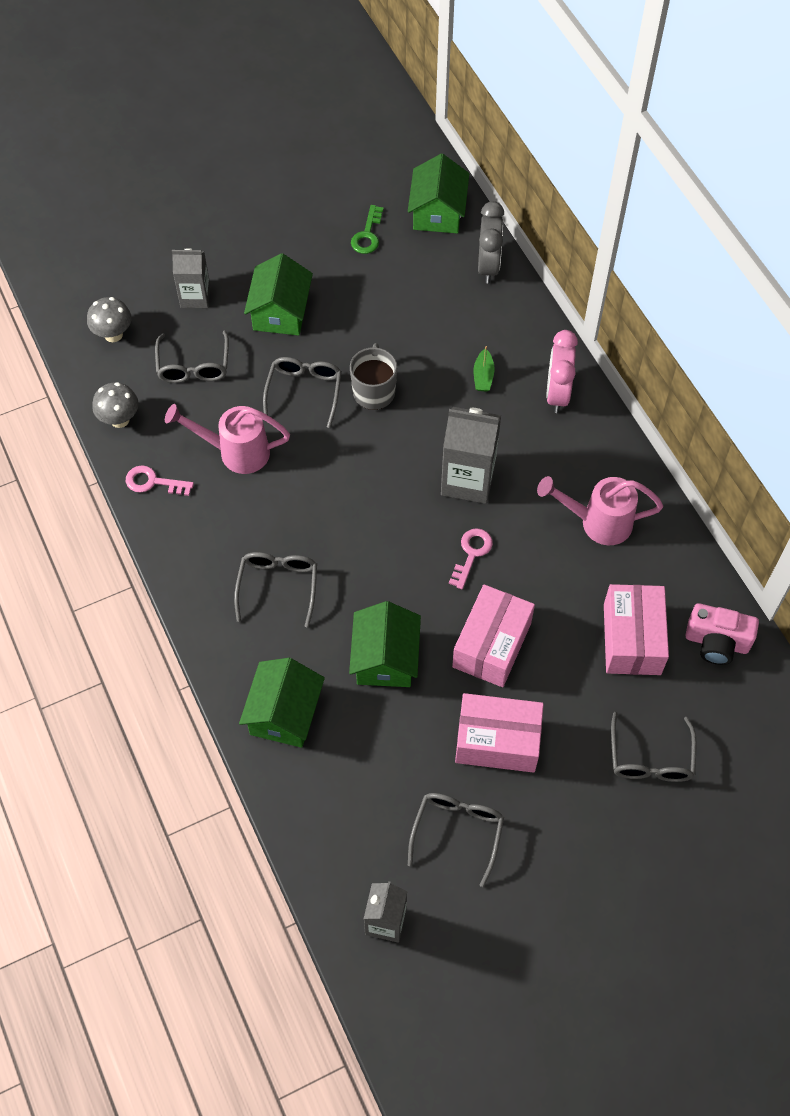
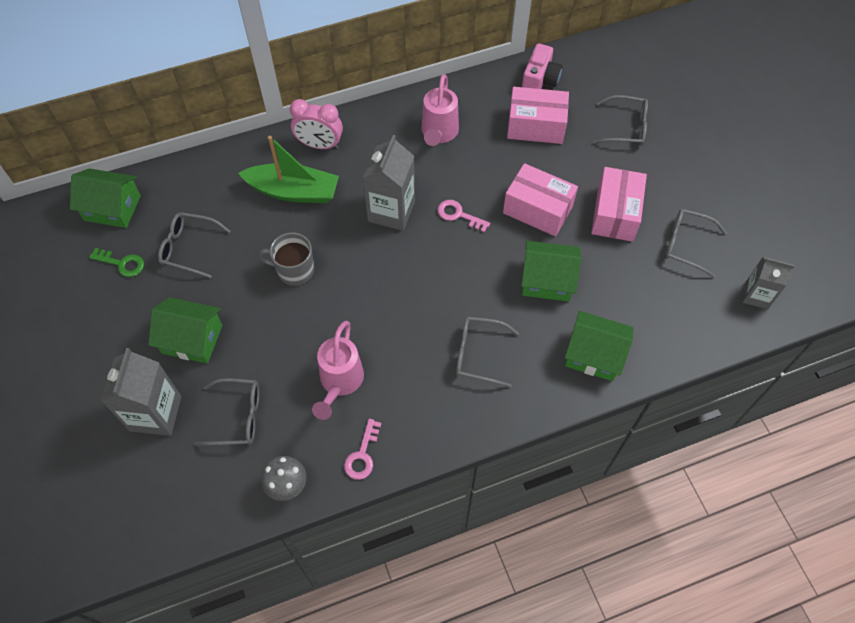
camera: 85 degrees left, 0 degrees up
(113, 334) = (184, 492): grey mushroom -> none
(195, 297) = (155, 413): grey carton -> grey carton, size x1.56
(304, 392) = (284, 324): grey glasses -> grey glasses (189, 248)
(483, 376) = (293, 191): green boat -> green boat, size x2.36
(488, 266) = (182, 177): grey clock -> none

